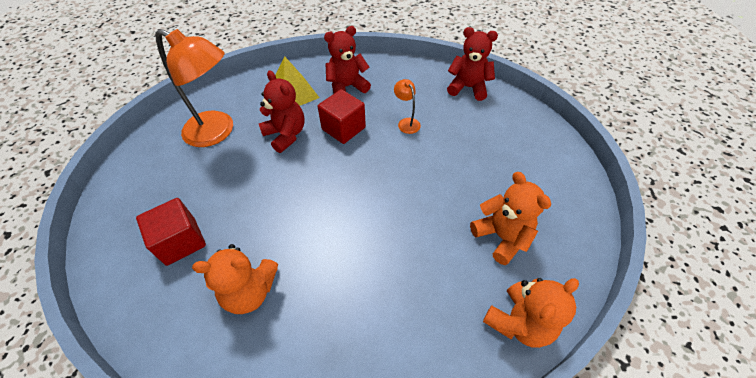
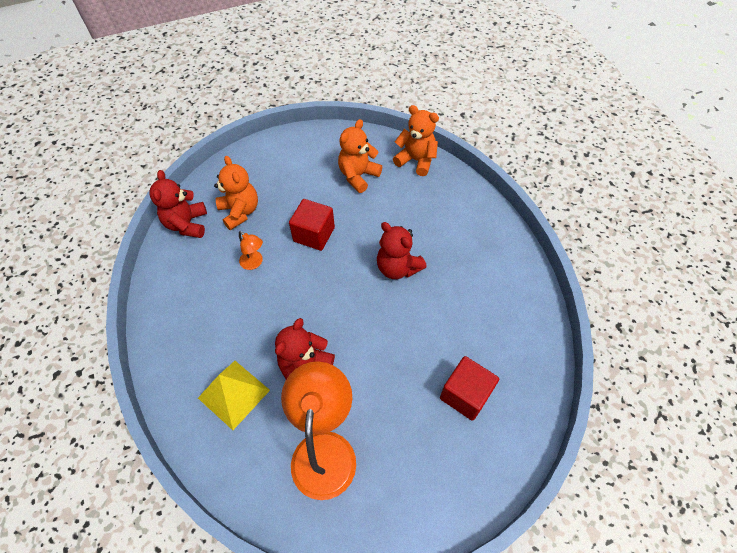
camera: 110 degrees left, 5 degrees up
(250, 291) = (476, 314): orange teddy bear -> orange teddy bear (240, 212)
(343, 128) = (279, 316): red cube -> red cube (314, 234)
(347, 87) = (208, 338): red teddy bear -> red teddy bear (397, 268)
(406, 122) = (254, 263): orange lamp -> orange lamp turned 90 degrees counterclockwise

